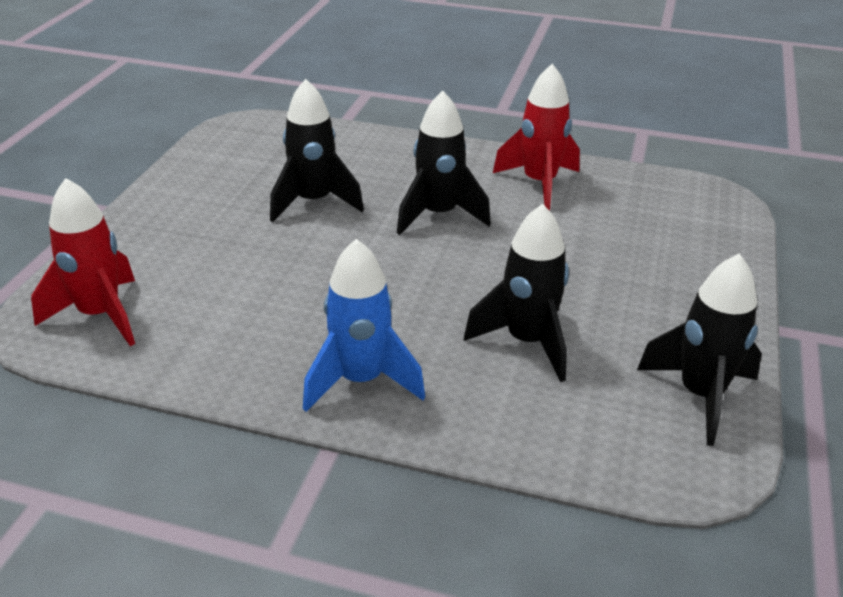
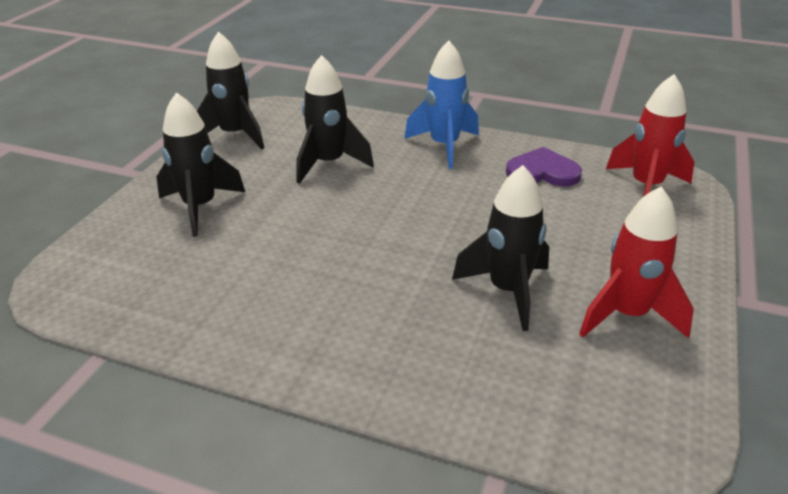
camera: 175 degrees left, 0 degrees up
(226, 336) = (542, 172): none -> purple heart
(438, 215) = (372, 270): black rocket -> black rocket (200, 207)
(539, 184) = (246, 311): red rocket -> red rocket (627, 315)

